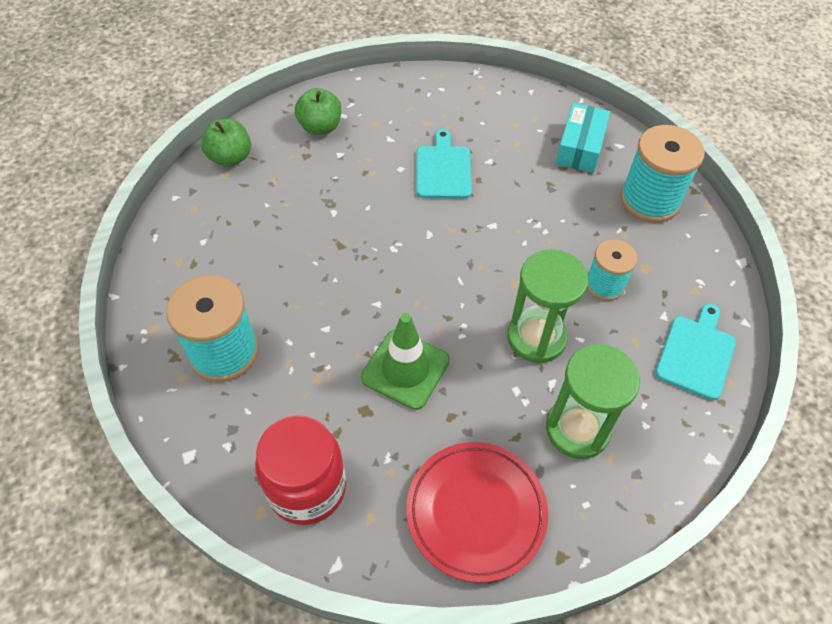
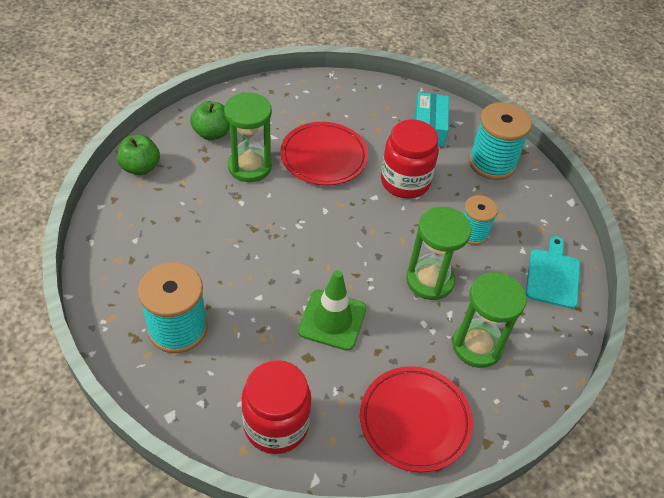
camera: 15 degrees left, 5 degrees down
(353, 171) = (249, 166): none -> green hourglass
(443, 169) = (324, 157): turquoise cutting board -> red plate
(534, 211) = (405, 182): none -> red jar

